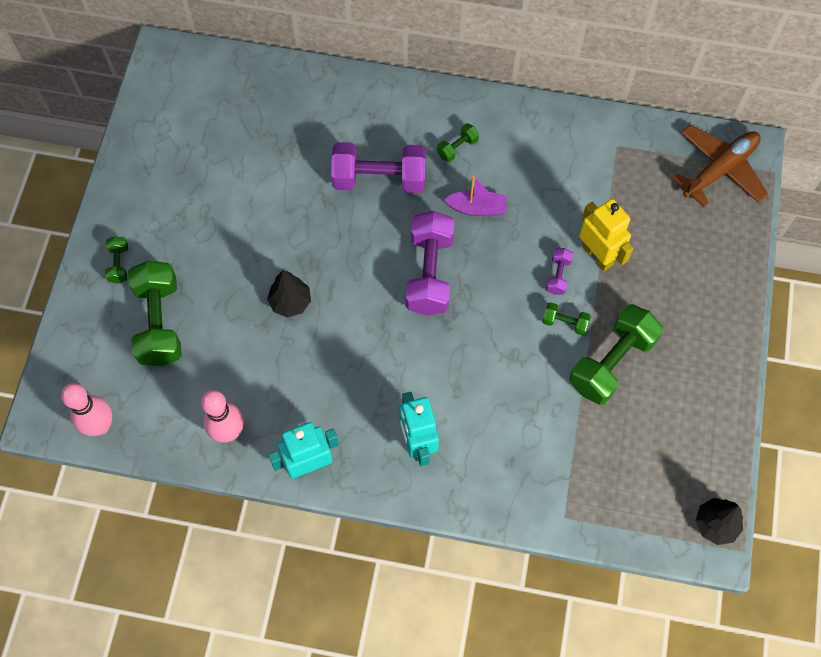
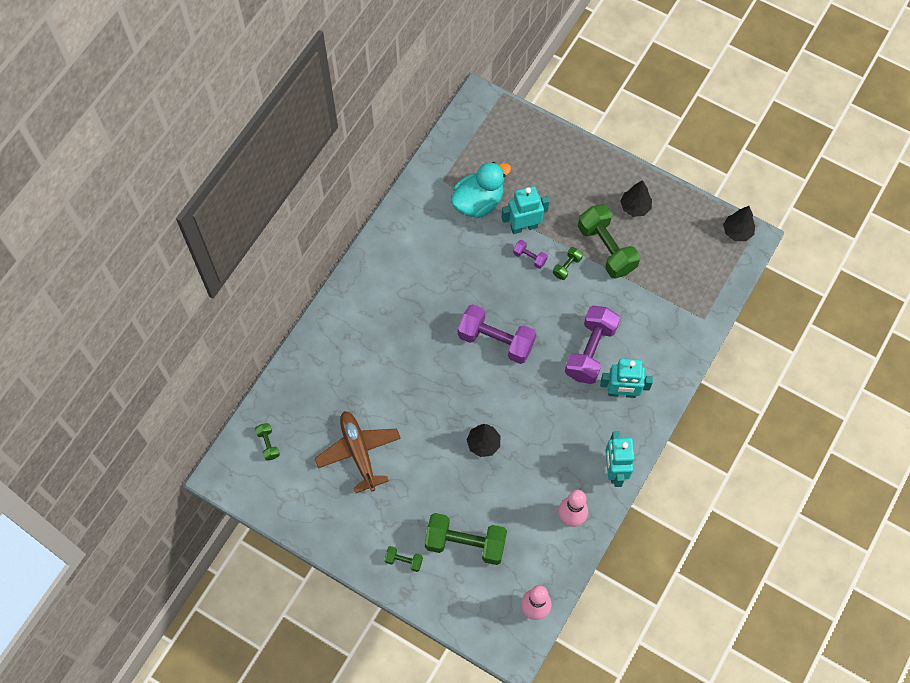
camera: 70 degrees left, 0 degrees up
(379, 179) = (405, 349): purple dumbbell -> purple dumbbell (590, 351)
(457, 148) = (400, 286): green dumbbell -> green dumbbell (268, 444)
(477, 208) = (456, 291): purple boat -> none
(597, 255) = (523, 226): yellow robot -> turquoise robot
(607, 194) = (478, 202): none -> turquoise duck
(688, 380) = (635, 207): none -> black tree
(719, 170) = (487, 125): brown plane -> brown plane (358, 452)

